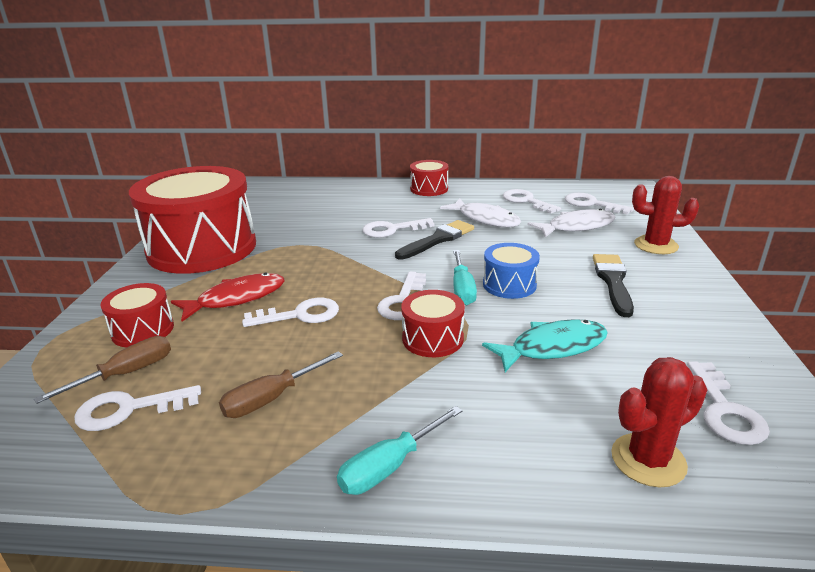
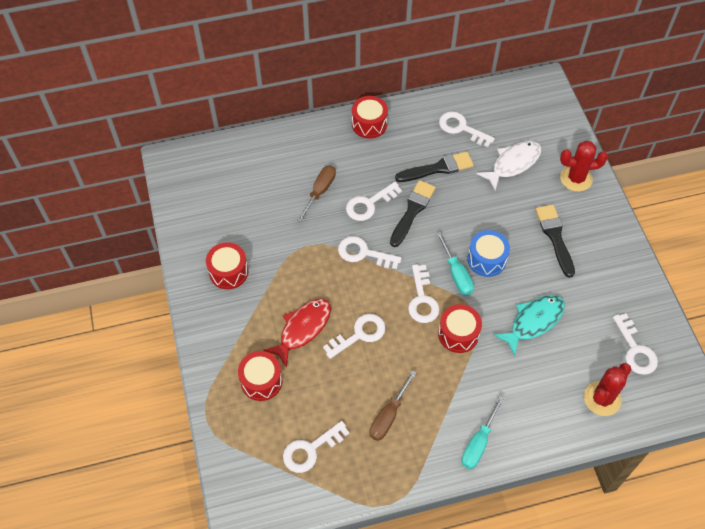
camera: 20 degrees left, 30 degrees up
(125, 374) = (284, 423): brown screwdriver -> brown screwdriver (320, 192)
(202, 248) = (228, 272): red drum -> red drum, size x0.44
(485, 219) = (438, 168): white fish -> black brush
(592, 204) = (516, 121): white key -> white key (363, 253)

